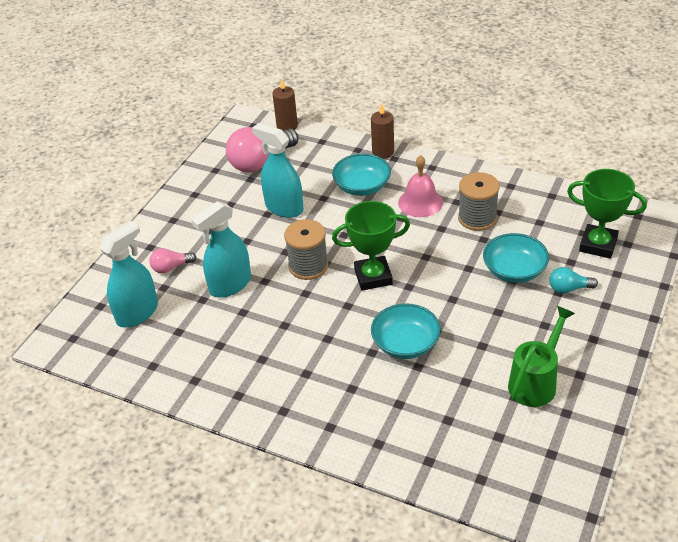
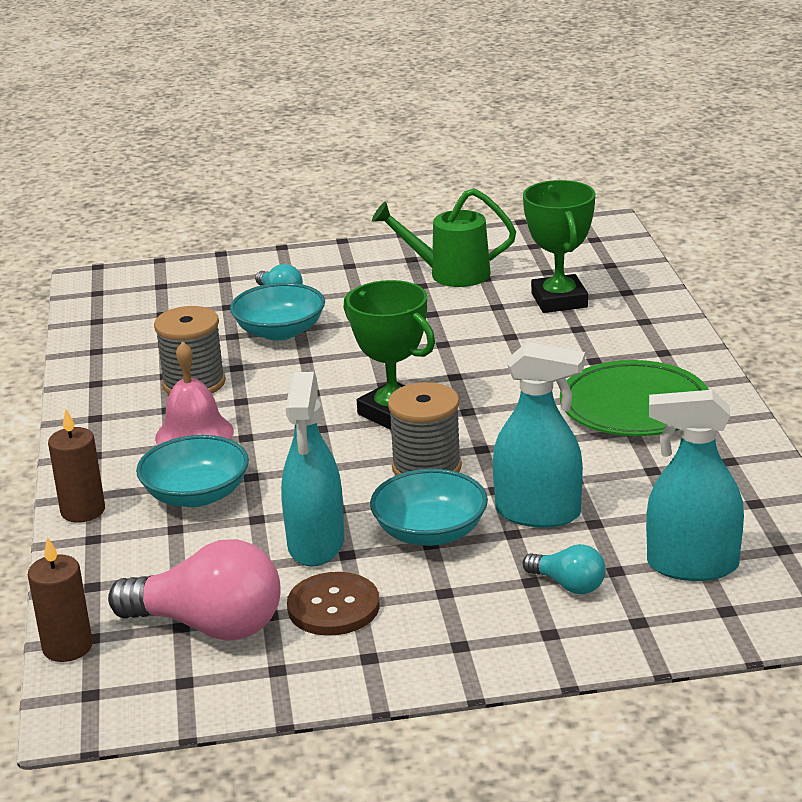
camera: 125 degrees left, 15 degrees down
(171, 267) = (568, 585): pink light bulb -> turquoise light bulb
(235, 196) = (333, 607): none -> brown button
(283, 374) = (634, 407): none -> green plate
(405, 344) = (485, 353): turquoise bowl -> turquoise bowl (430, 532)
(598, 245) = (179, 299): green trophy -> green trophy (559, 300)

